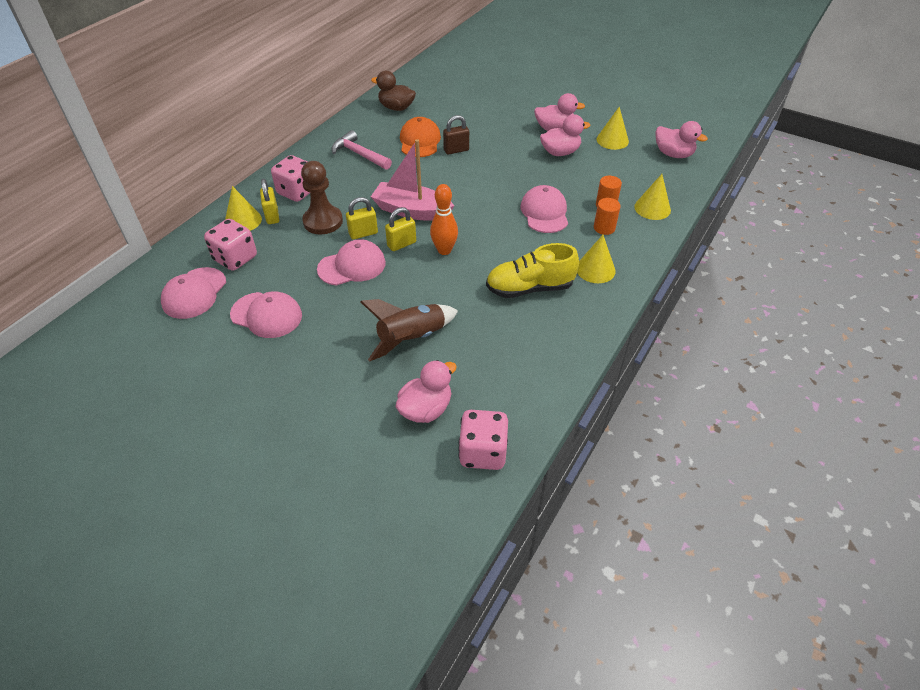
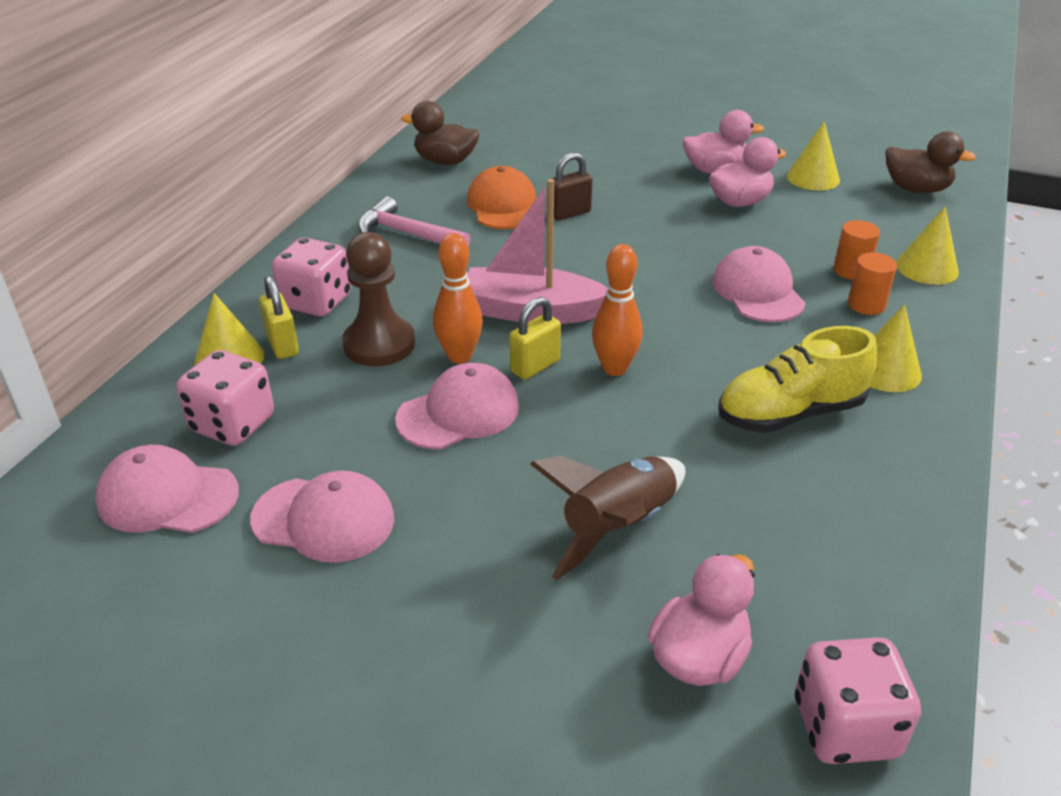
camera: 10 degrees left, 10 degrees down
(194, 293) = (167, 496): pink cap -> pink cap turned 90 degrees clockwise
(363, 233) = (459, 356): yellow padlock -> orange bowling pin
(673, 154) = (916, 189): pink duck -> brown duck

